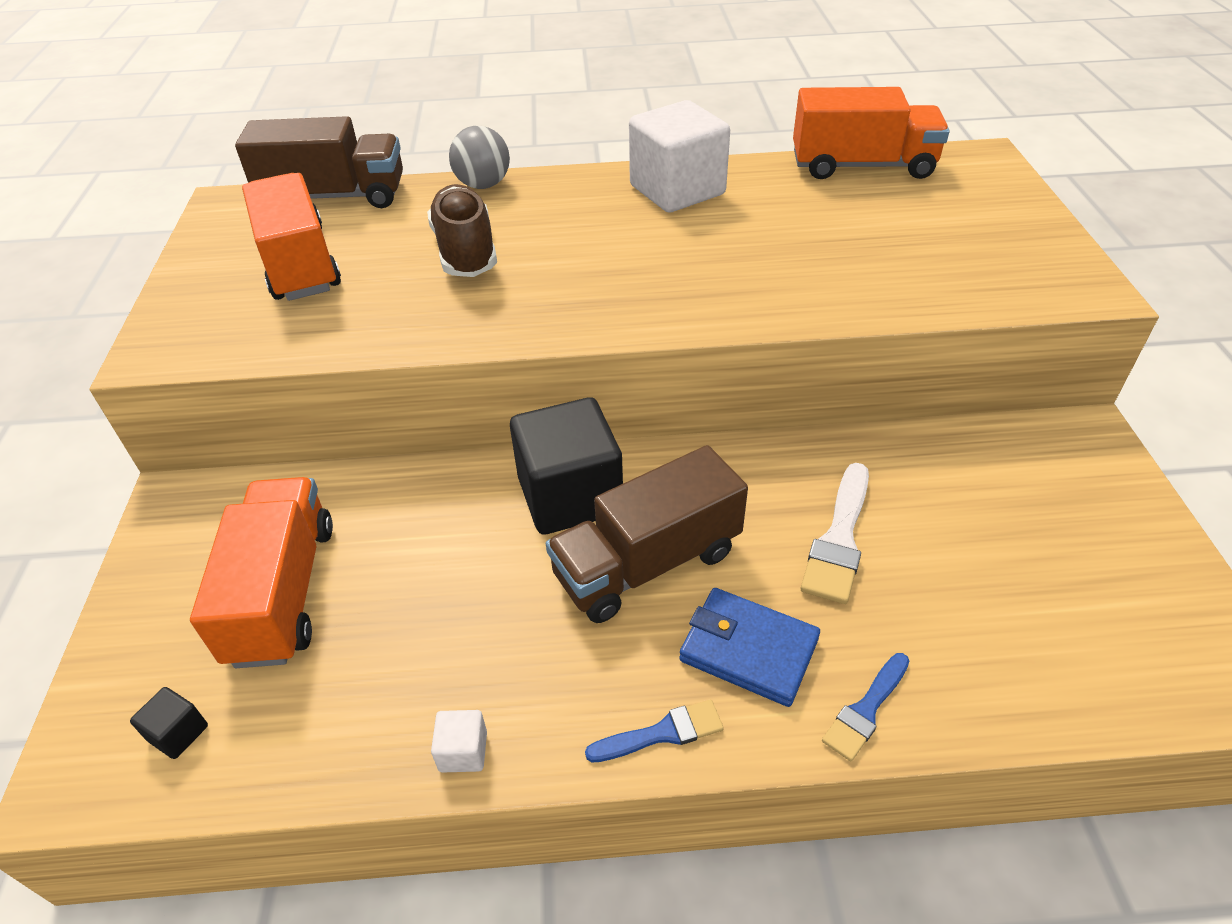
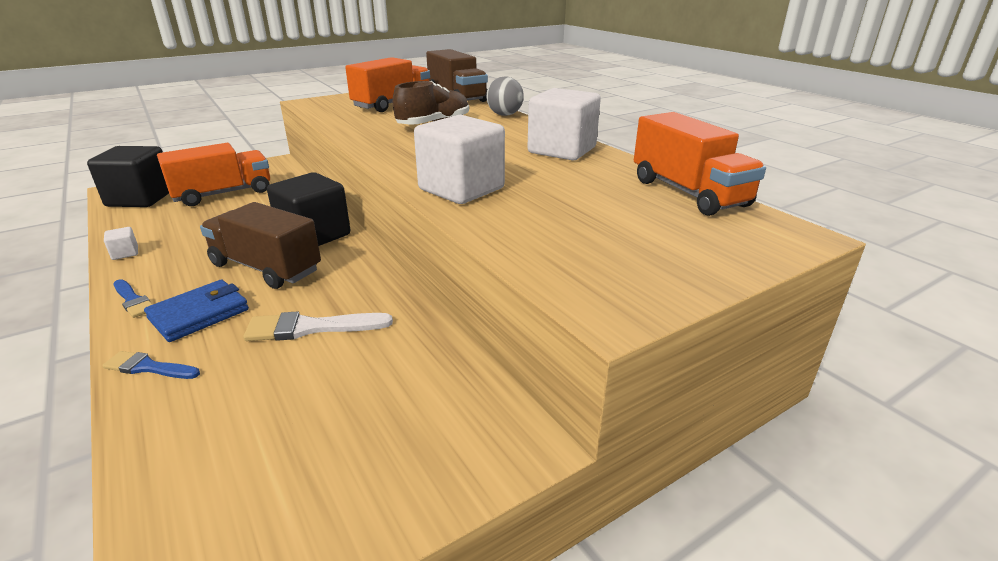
camera: 60 degrees right, 15 degrees down
(178, 733) = (140, 198): black cube -> black cube, size x2.48
(748, 650) = (199, 314): blue wallet -> blue wallet turned 45 degrees clockwise
(760, 293) = (461, 189): none -> white cube

